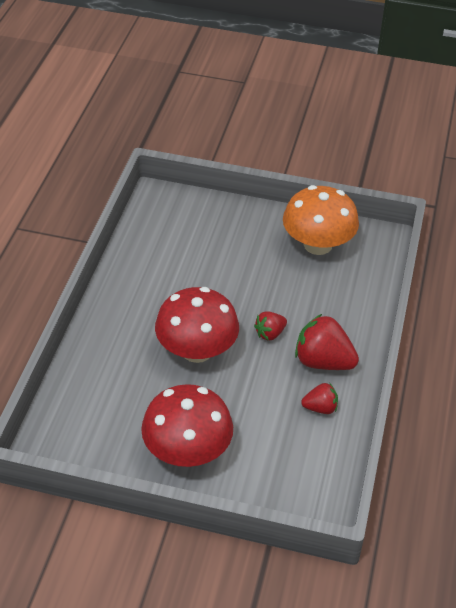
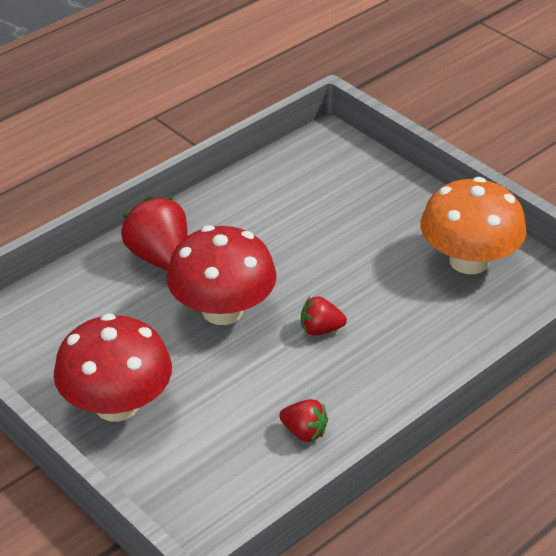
camera: 35 degrees right, 5 degrees down
(323, 361) = (354, 386): red strawberry -> red strawberry (159, 257)

